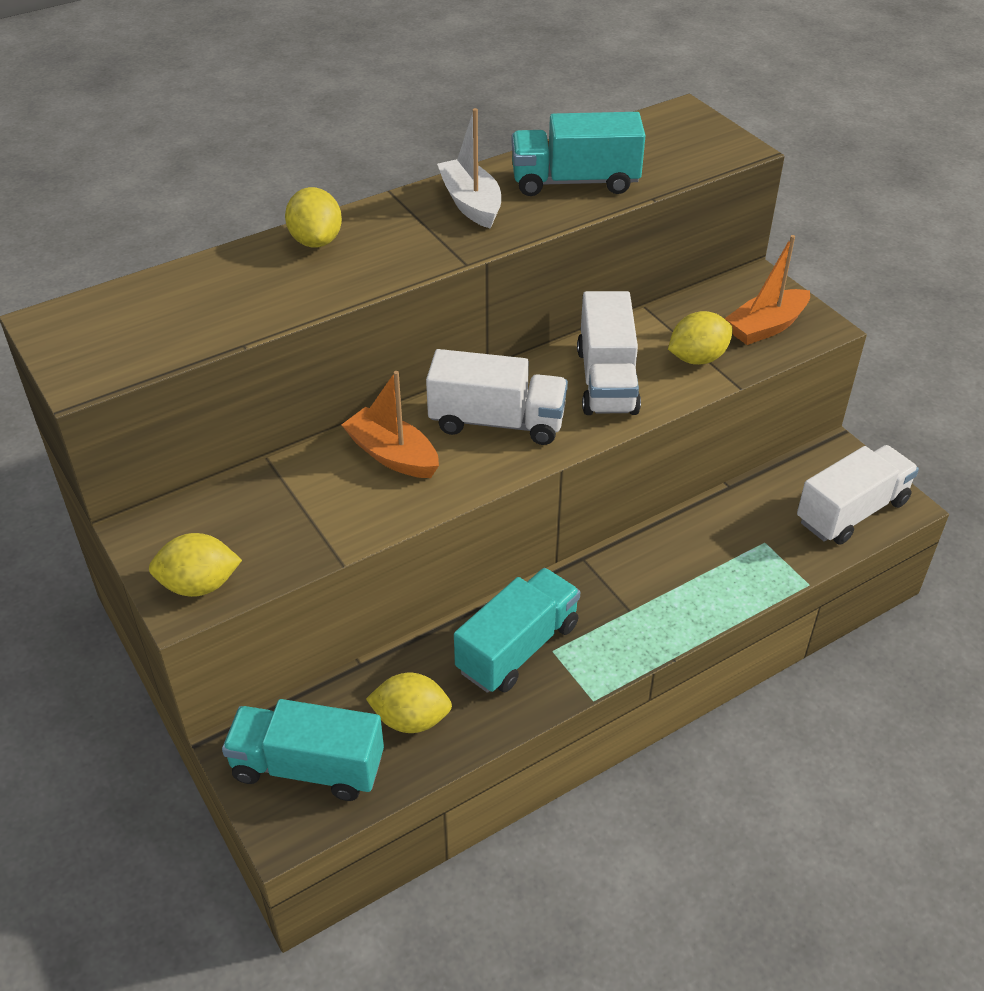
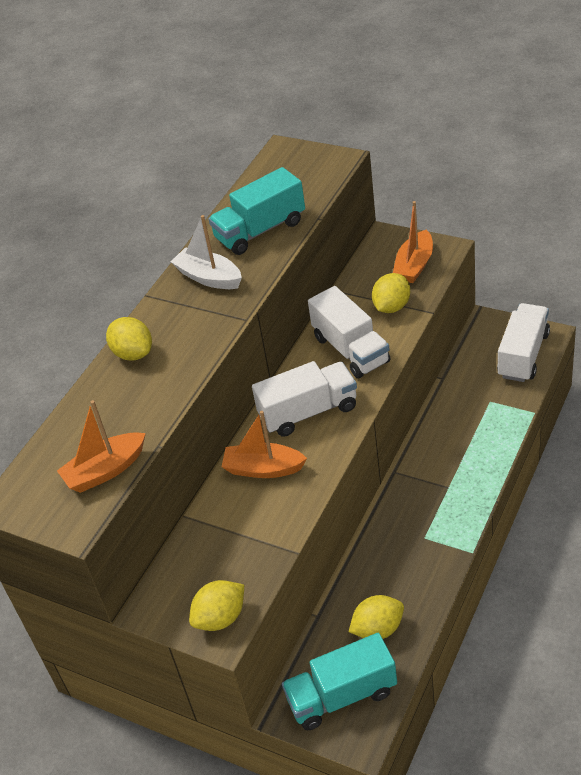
camera: 25 degrees left, 0 degrees up
(167, 341) = (105, 471): none -> orange boat
(518, 648) = (403, 548): turquoise truck -> none

